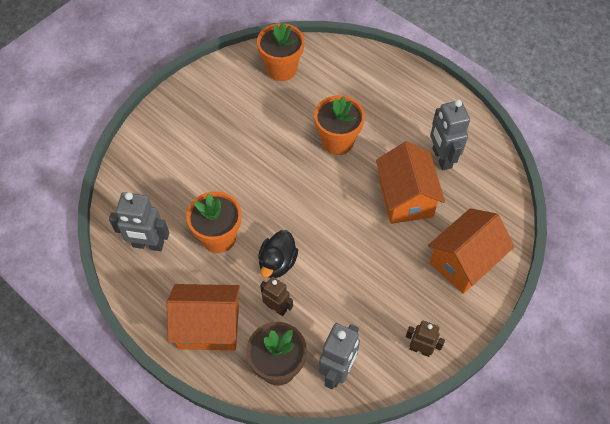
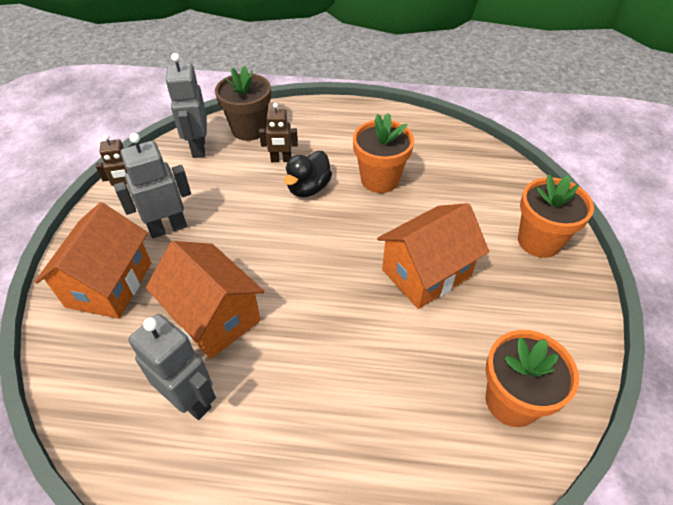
camera: 145 degrees right, 10 degrees down
(148, 245) = (431, 147): grey robot -> grey robot (168, 228)
(208, 327) = (325, 126): orange house -> orange house (426, 273)
(277, 263) = (308, 188): black duck -> black duck turned 135 degrees counterclockwise
(337, 141) = (346, 339): orange flower pot -> orange flower pot (539, 241)

